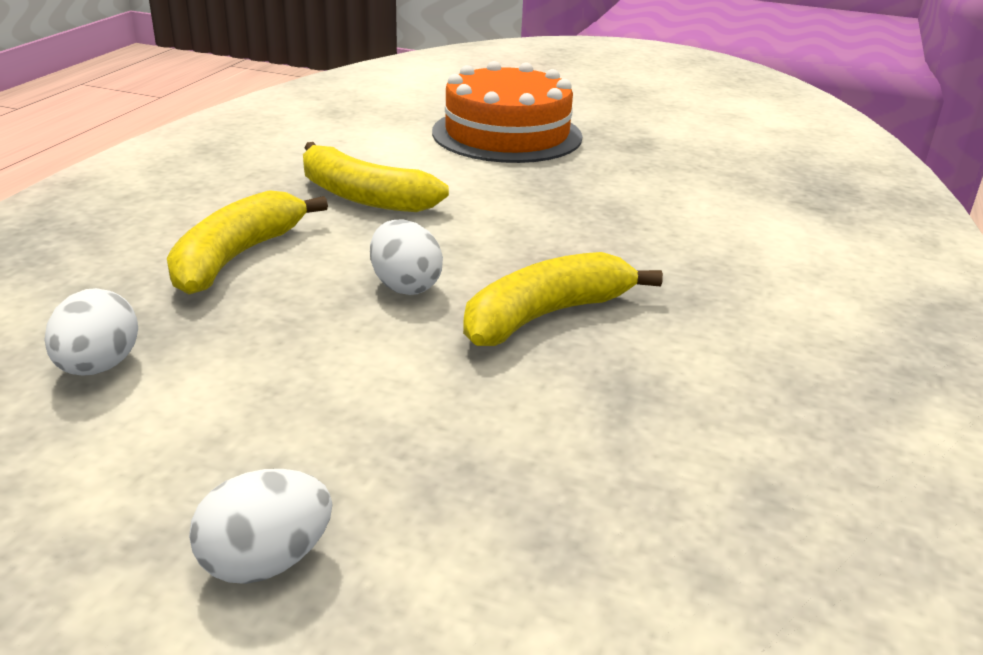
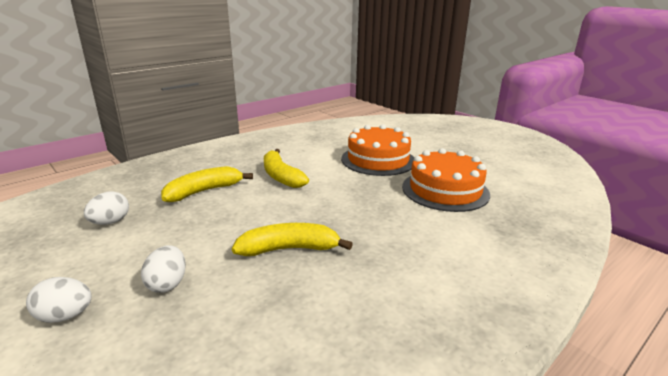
camera: 30 degrees right, 5 degrees down
(405, 286) = (249, 219): white egg -> white egg (167, 284)
(674, 164) = (445, 190): none -> orange cake

